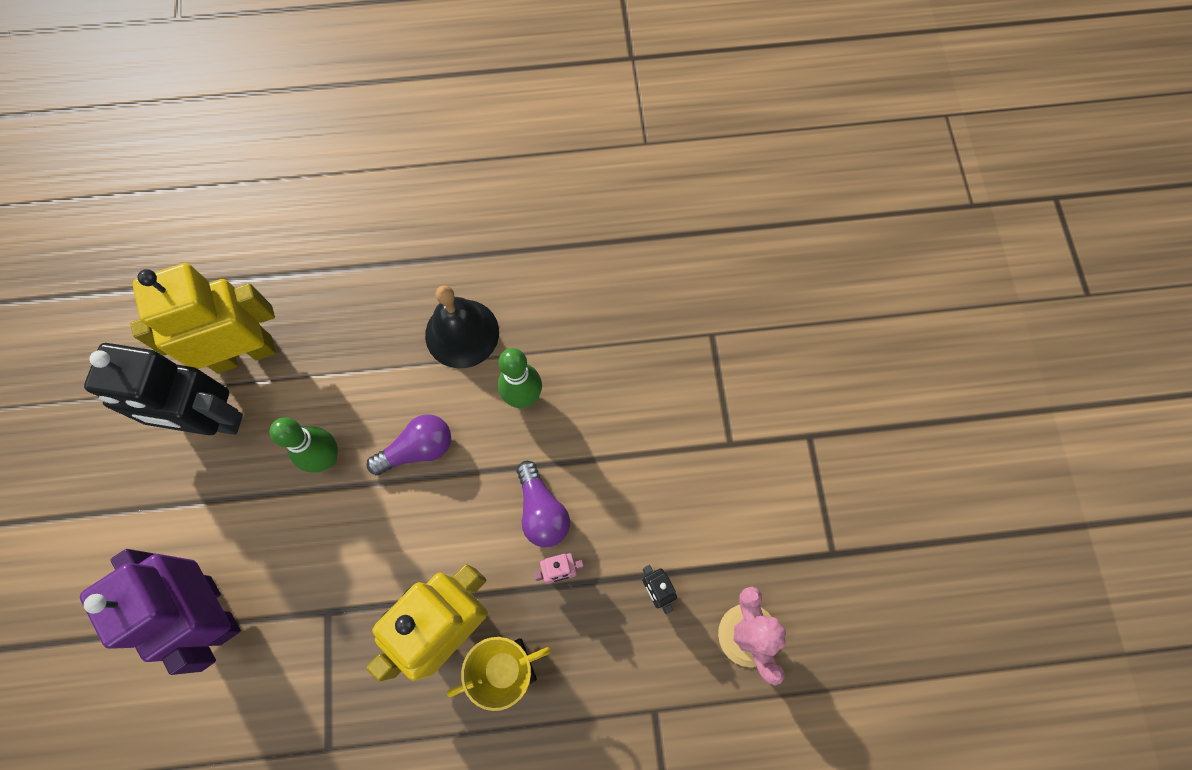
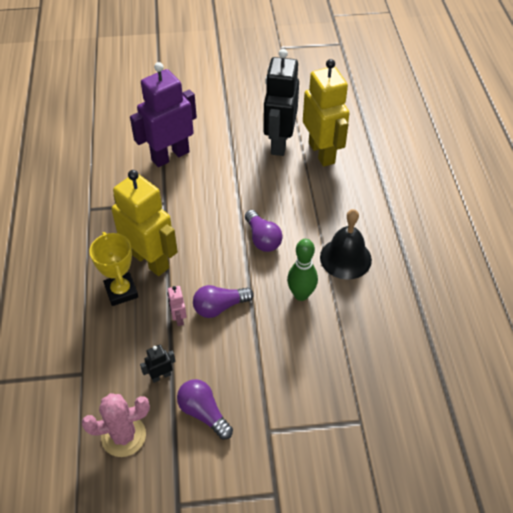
camera: 90 degrees right, 20 degrees down
(326, 458) = (256, 195): green bowling pin -> none
(709, 527) = (203, 413): none -> purple light bulb

